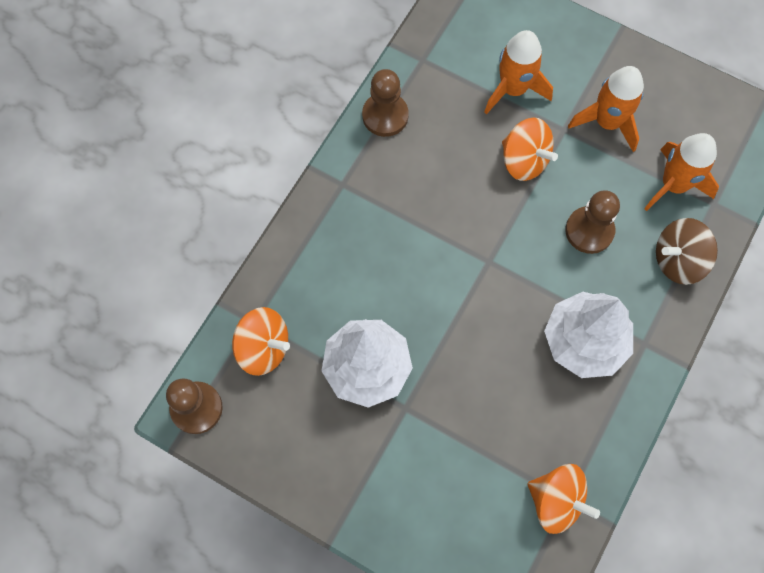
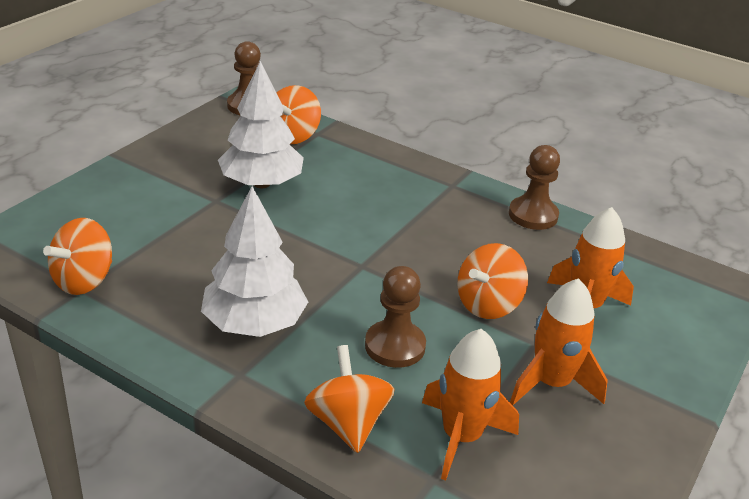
camera: 90 degrees right, 35 degrees down
(678, 260) = (348, 423): brown spinning top -> orange spinning top

